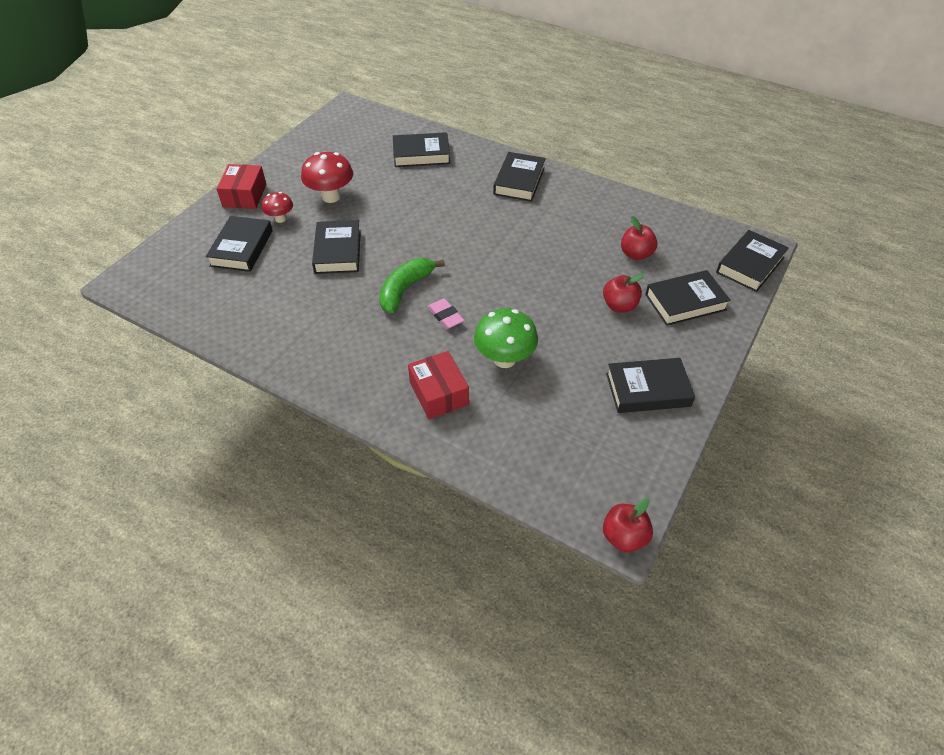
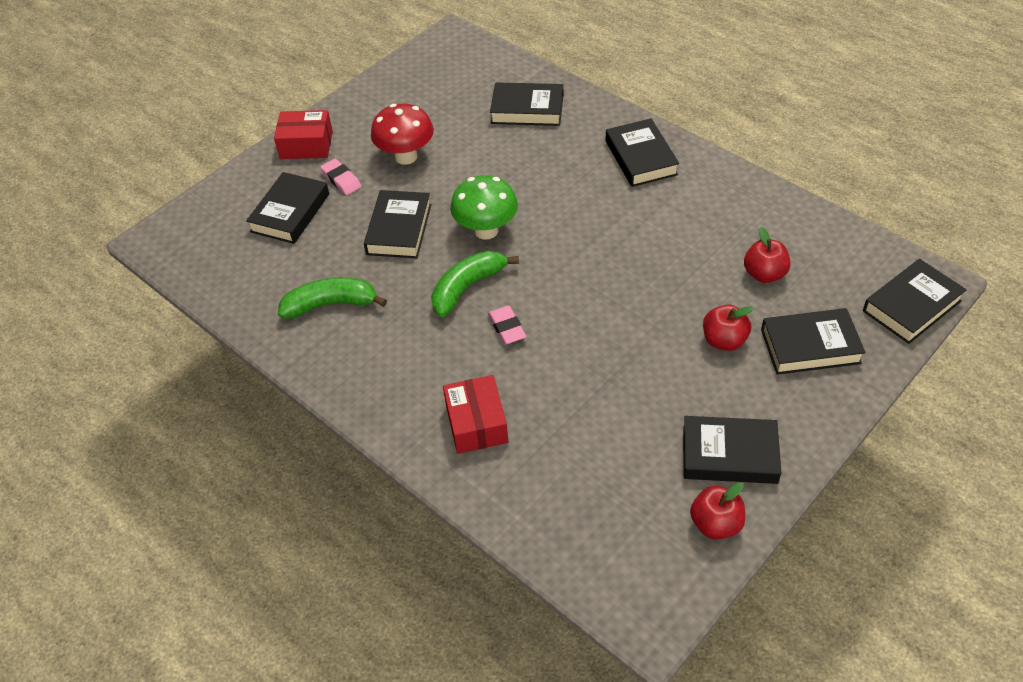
camera: 15 degrees right, 0 degrees up
(244, 195) = (306, 145): red box -> red box turned 75 degrees clockwise
(280, 219) = (341, 180): red mushroom -> pink eraser
(292, 315) = (331, 304): none -> green banana
(504, 359) = (564, 391): green mushroom -> green mushroom (486, 230)
(519, 181) = (641, 158): black book -> black book turned 45 degrees counterclockwise
(624, 537) = (650, 631): red apple -> red apple (716, 524)

